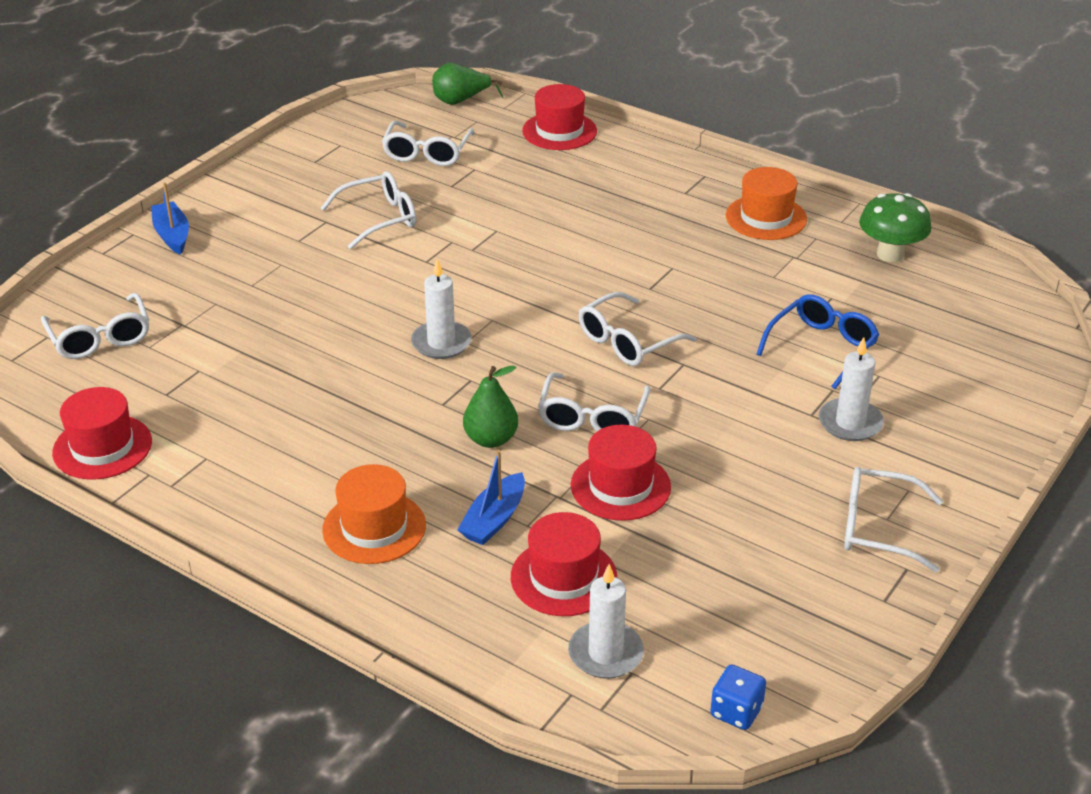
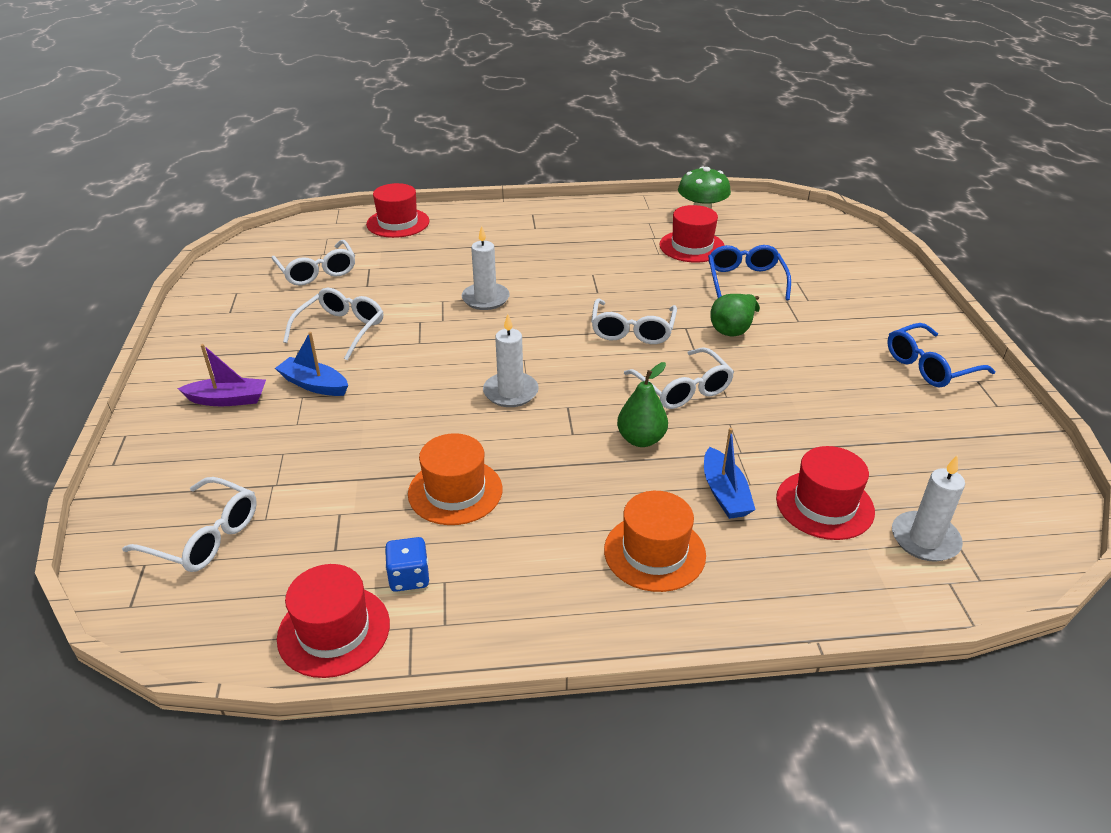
camera: 40 degrees left, 0 degrees up
(172, 235) = (167, 419): blue boat -> blue boat (314, 385)
(228, 240) = (228, 399): none -> purple boat
(460, 101) = (296, 230): green pear -> green pear (733, 329)
(620, 486) = (765, 423): red hat -> red hat (692, 246)
(736, 711) = (1043, 525): blue dice -> blue dice (409, 577)
(766, 218) = (604, 223): orange hat -> orange hat (455, 491)
(850, 423) = (824, 315): white candle -> white candle (485, 299)
(877, 528) = (929, 366): white glasses -> blue glasses

